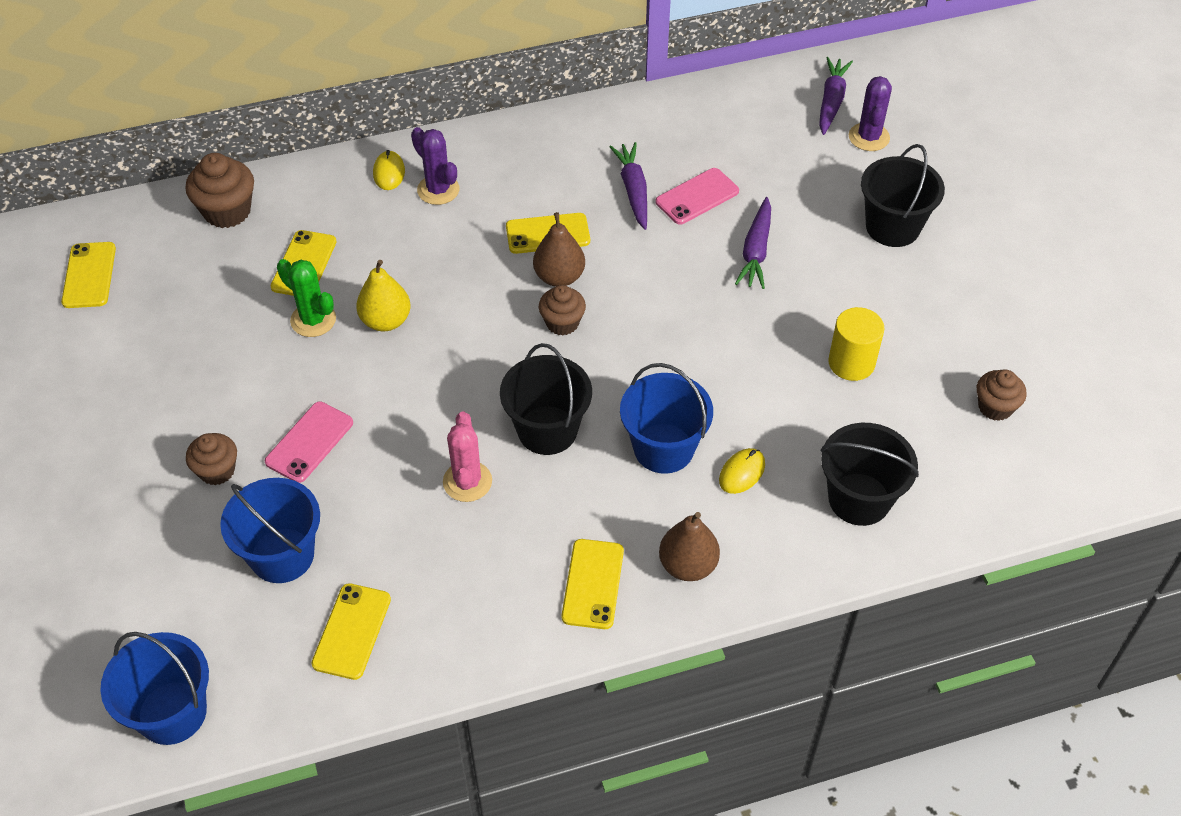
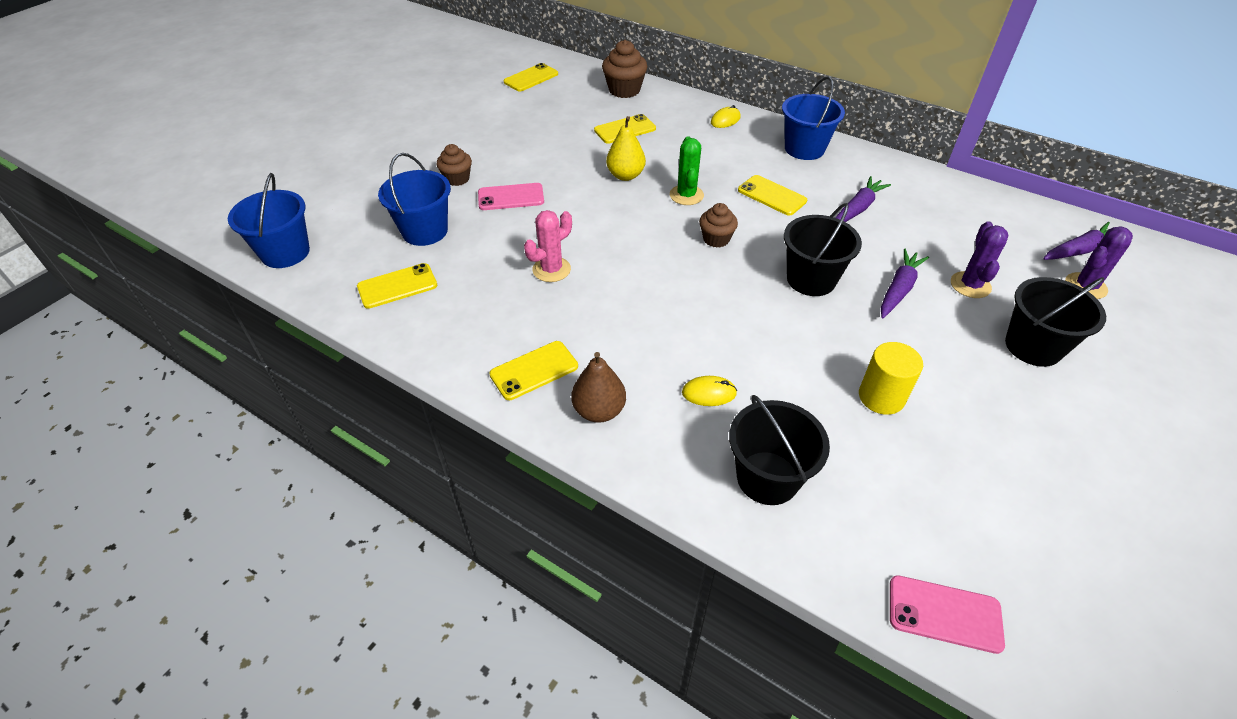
camera: 50 degrees right, 5 degrees down
(313, 320) = (593, 153): green cactus -> green cactus (686, 195)
(438, 190) = (740, 141): purple cactus -> purple cactus (970, 285)
(547, 430) = (628, 280): black bucket -> black bucket (811, 279)
(559, 277) = (748, 218): brown pear -> none
(663, 448) = (680, 340): blue bucket -> blue bucket (804, 149)
(697, 197) = (897, 237): pink phone -> pink phone (944, 614)
(756, 251) = (899, 289): purple carrot -> purple carrot turned 150 degrees clockwise
(995, 407) = (969, 518): brown cupcake -> none

